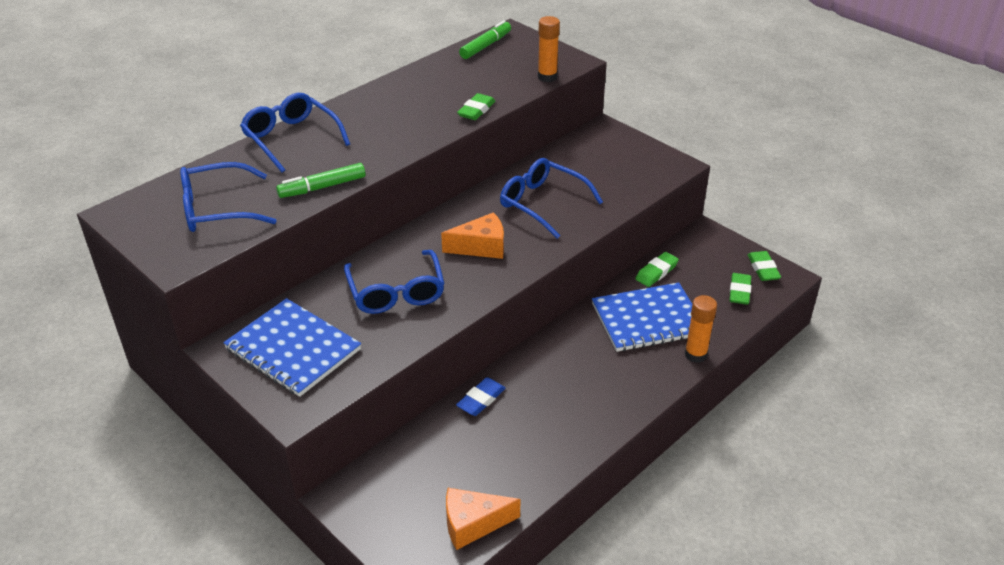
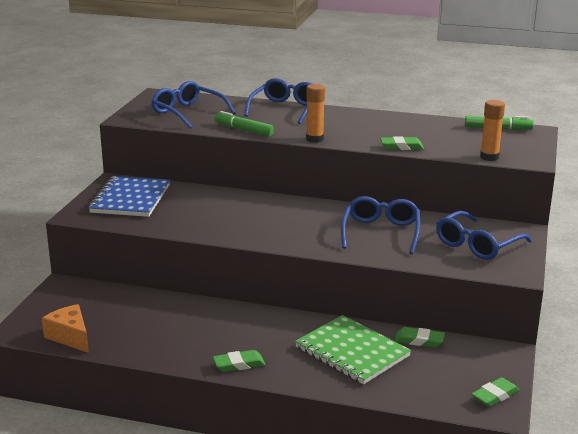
camera: 60 degrees right, 15 degrees down
(396, 292) = (217, 212): blue glasses -> blue glasses (477, 245)
(481, 247) = (299, 225): orange cheese -> none
(481, 399) = (190, 306): blue eraser -> none
(648, 319) = (352, 352): blue notebook -> green notebook
(695, 354) = (332, 386): orange glue stick -> orange glue stick (314, 139)
(739, 291) = (444, 390): green eraser -> green eraser (239, 364)

